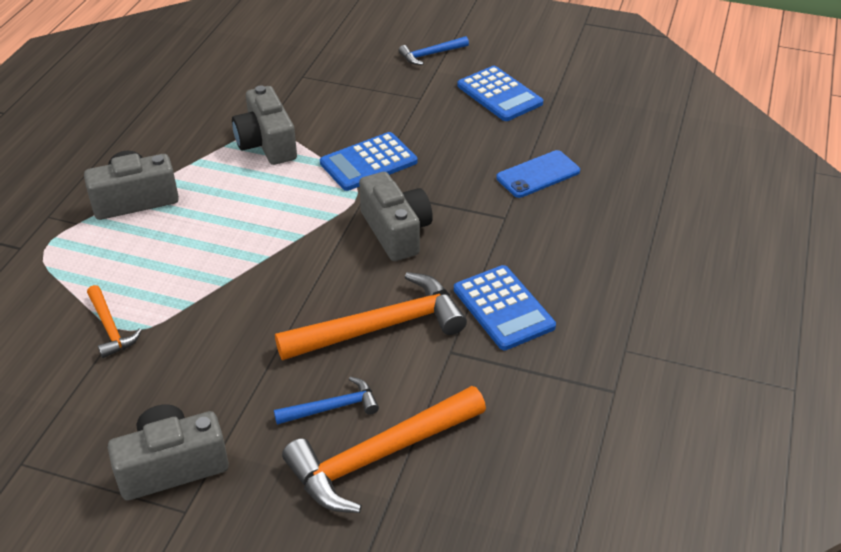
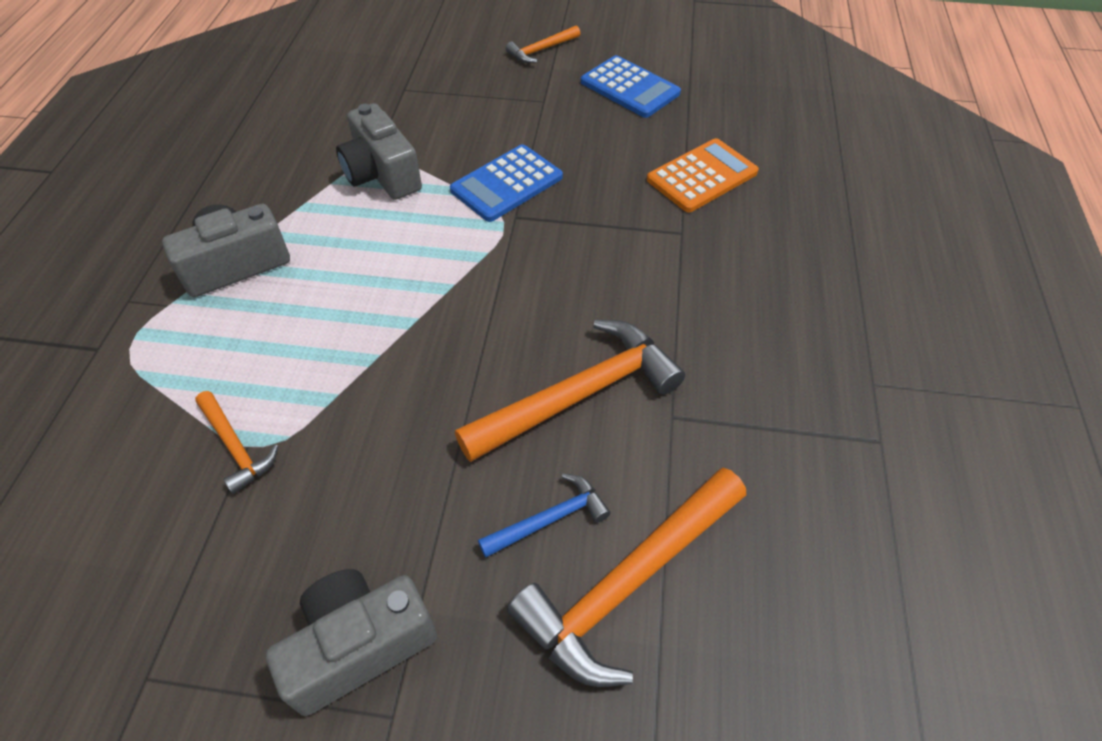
camera: 10 degrees left, 10 degrees up
(396, 231) = (562, 266): grey camera -> none
(430, 54) = (541, 50): blue hammer -> orange hammer
(503, 308) = (716, 348): blue calculator -> none
(538, 174) = (702, 176): blue phone -> orange calculator

